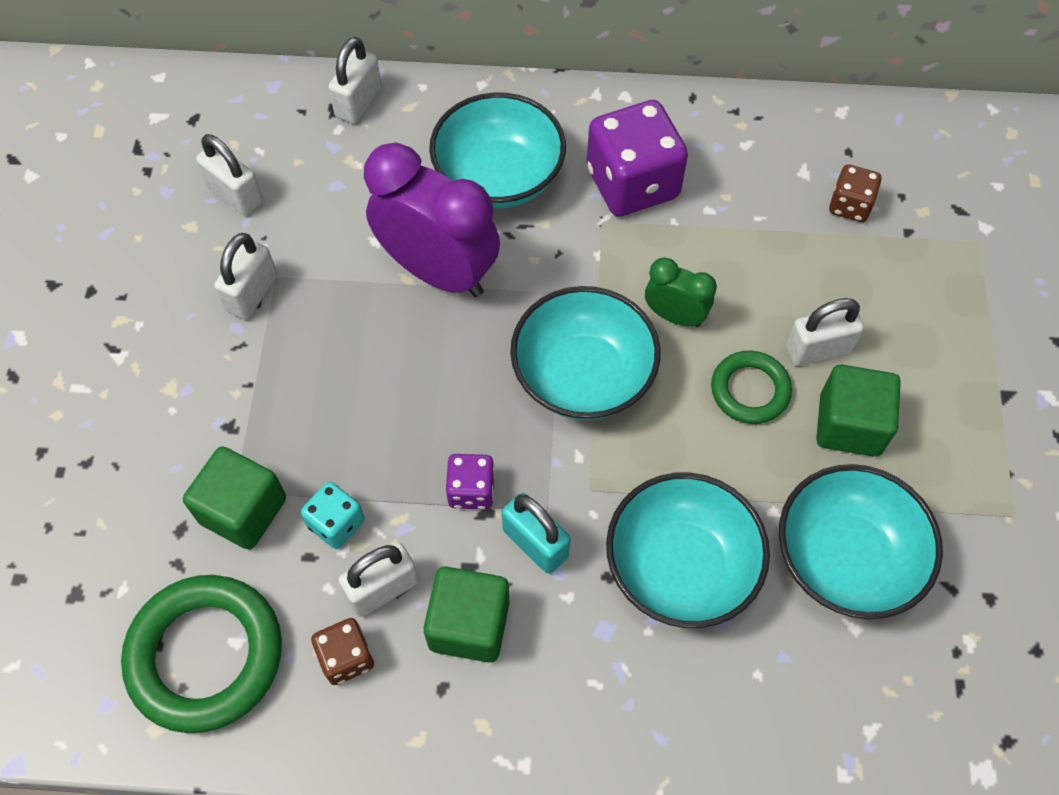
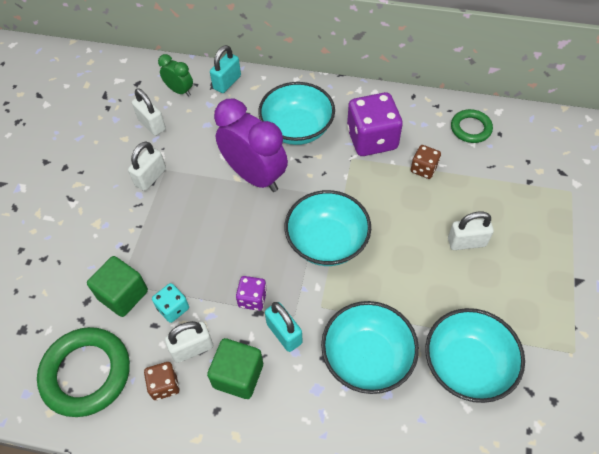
camera: 10 degrees right, 5 degrees down
(358, 102) = (227, 82): white padlock -> turquoise padlock
(674, 316) = (385, 214): green clock -> green clock (179, 91)
(750, 390) = (423, 261): green ring -> green ring (470, 128)
(849, 425) = (480, 287): green cube -> none
(850, 205) = (496, 163): brown dice -> brown dice (423, 169)

